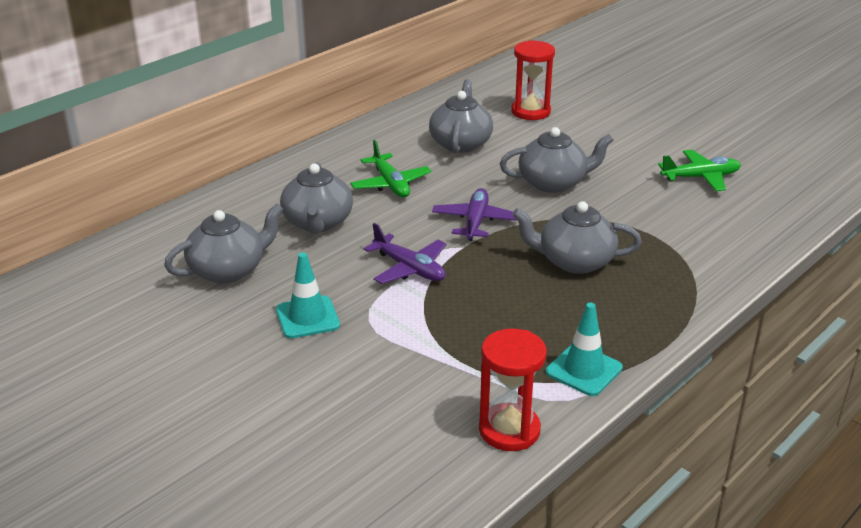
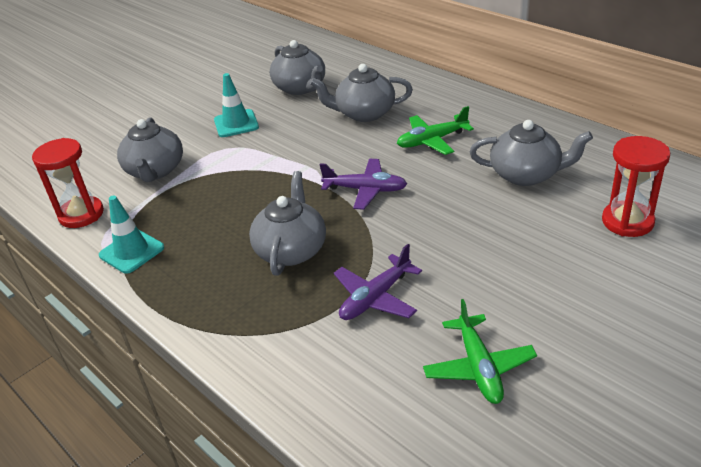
camera: 95 degrees right, 5 degrees up
(409, 268) = (292, 160): purple plane -> purple plane (375, 298)
(553, 183) = (447, 238): grey teapot -> grey teapot (155, 171)

